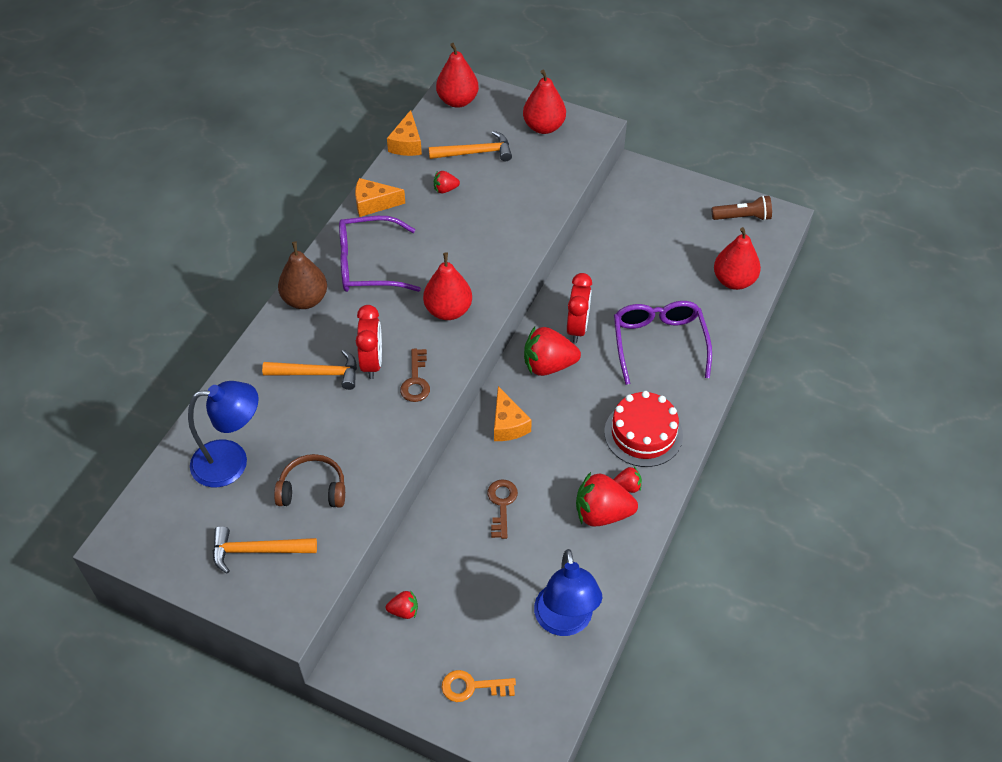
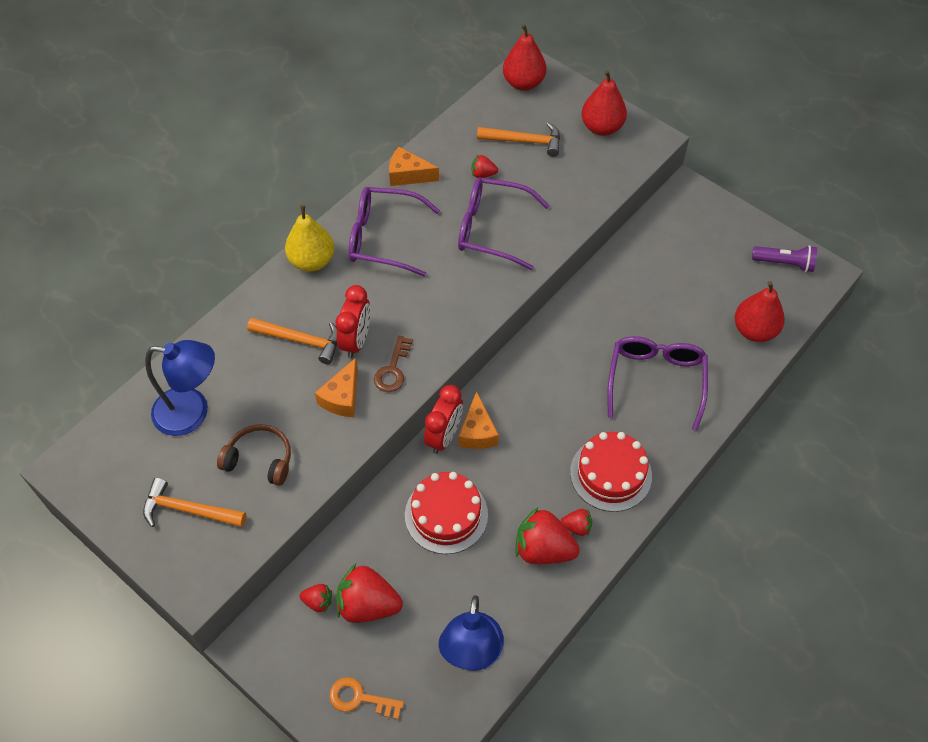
camera: 15 degrees right, 5 degrees up
(305, 299) = (312, 261): brown pear -> yellow pear
(407, 144) = (459, 119): orange cheese -> orange cheese (342, 397)
(448, 310) = (447, 303): red pear -> none
(471, 236) = (493, 229): none -> purple glasses
(502, 504) = (446, 515): brown key -> red cake
(548, 365) = (536, 379): red strawberry -> red strawberry (368, 604)
(577, 328) = (577, 345): red clock -> red clock (444, 436)
(743, 217) = (784, 263): brown flashlight -> purple flashlight

